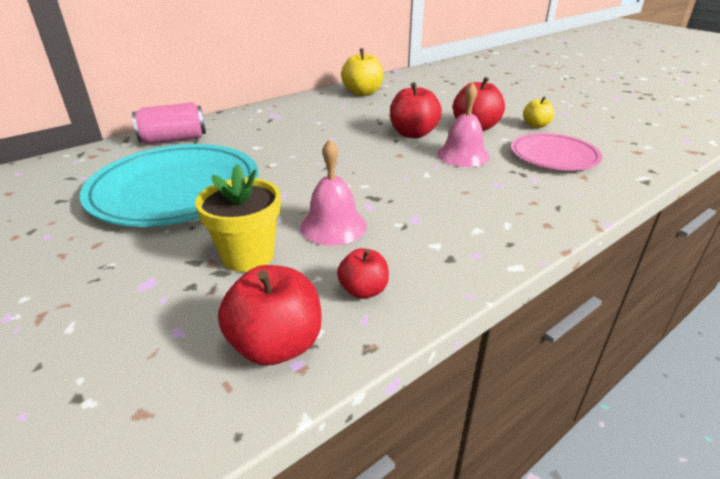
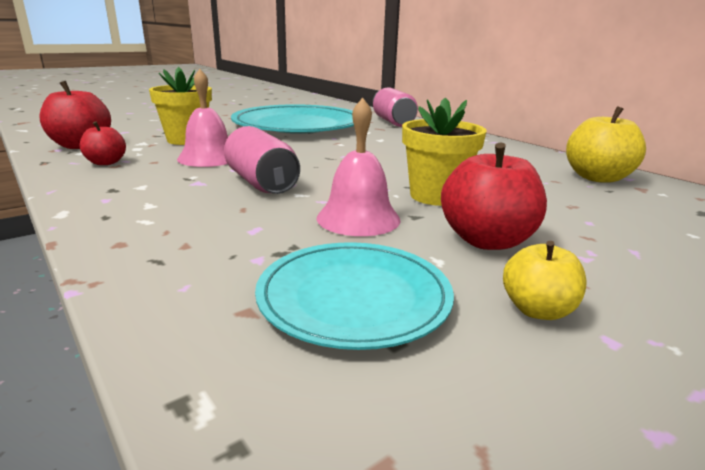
camera: 90 degrees right, 10 degrees down
(407, 190) = (261, 183): none -> pink can
(413, 134) = (436, 196): red apple -> yellow flower pot
(554, 155) = (354, 297): pink plate -> turquoise plate

